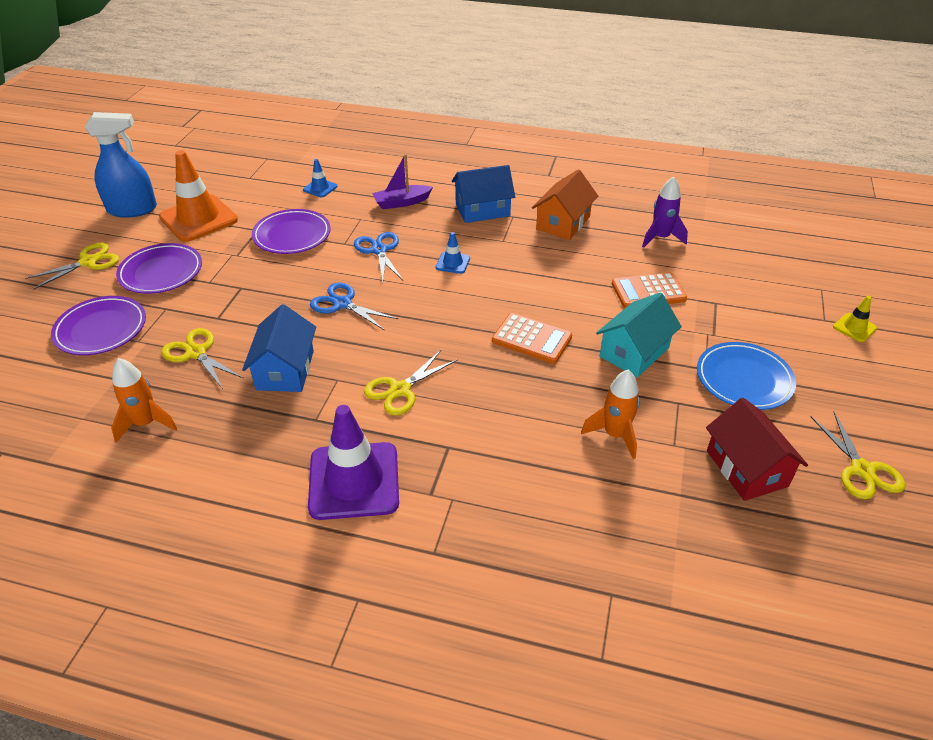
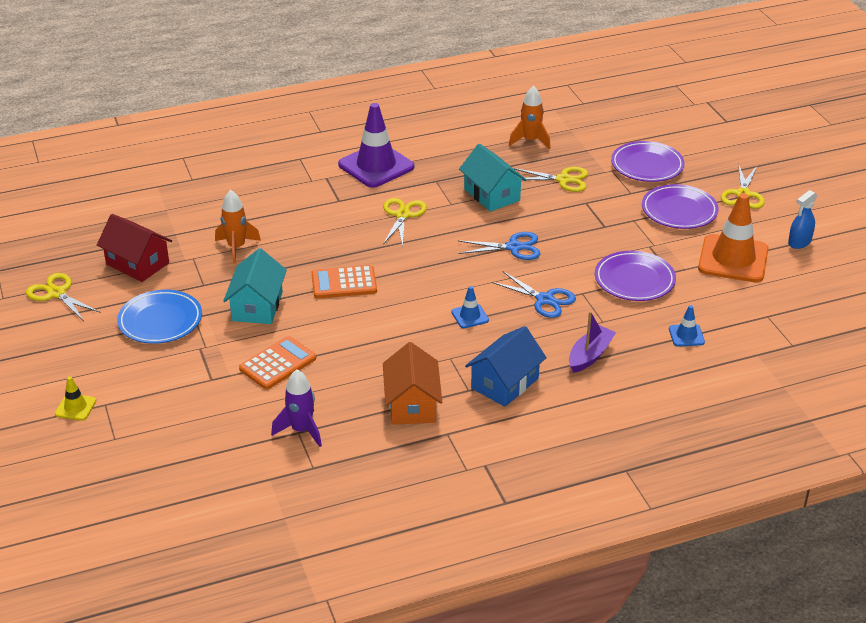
camera: 145 degrees right, 5 degrees down
(132, 209) = (799, 242): blue spray bottle -> blue spray bottle, size x0.57
(285, 370) = (492, 195): blue house -> turquoise house

